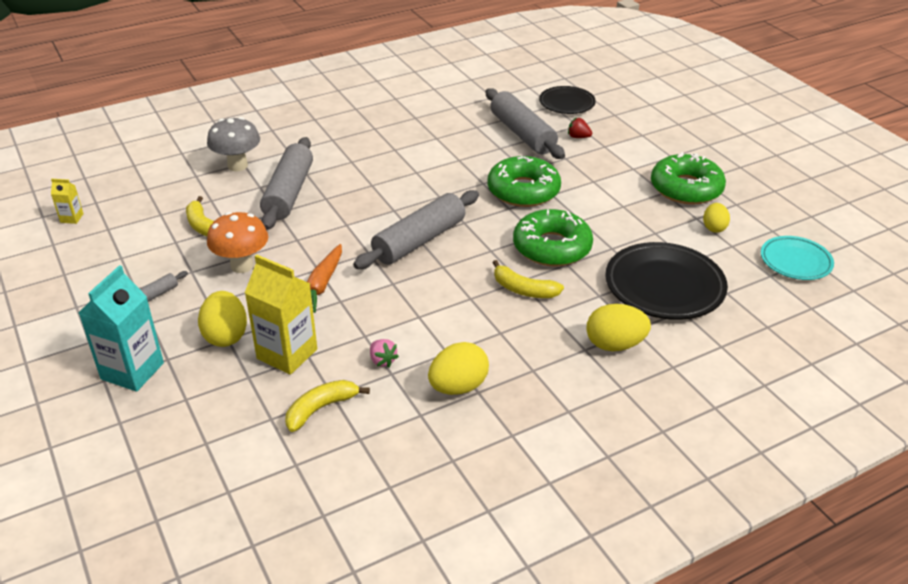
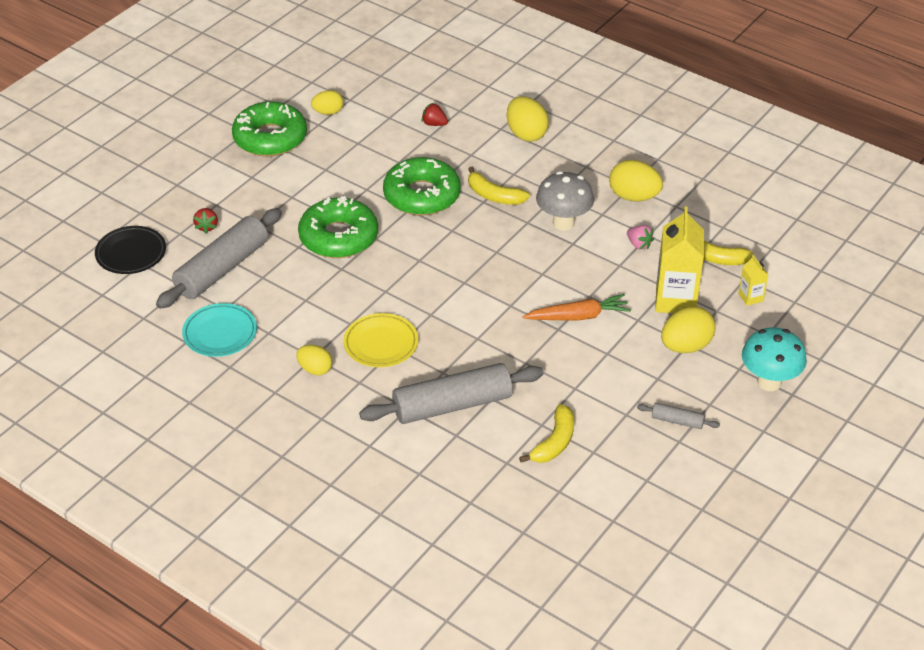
camera: 115 degrees left, 5 degrees up
(72, 218) = (618, 565): yellow carton -> yellow carton (750, 297)
(132, 371) = (769, 382): turquoise carton -> turquoise mushroom
(237, 165) = (427, 475): grey mushroom -> grey mushroom (563, 223)
(242, 266) = (591, 382): orange mushroom -> none
(381, 147) = (315, 369): none -> yellow egg
(381, 179) = (381, 344): none -> yellow plate
(382, 360) = (639, 244): pink strawberry -> pink strawberry turned 105 degrees clockwise
(419, 240) = (469, 279): grey rolling pin -> none
(523, 290) = (494, 196): yellow banana -> yellow banana turned 120 degrees clockwise
(664, 286) = (434, 124): black plate -> red strawberry
(795, 261) = (351, 65): turquoise plate -> turquoise plate (220, 333)

